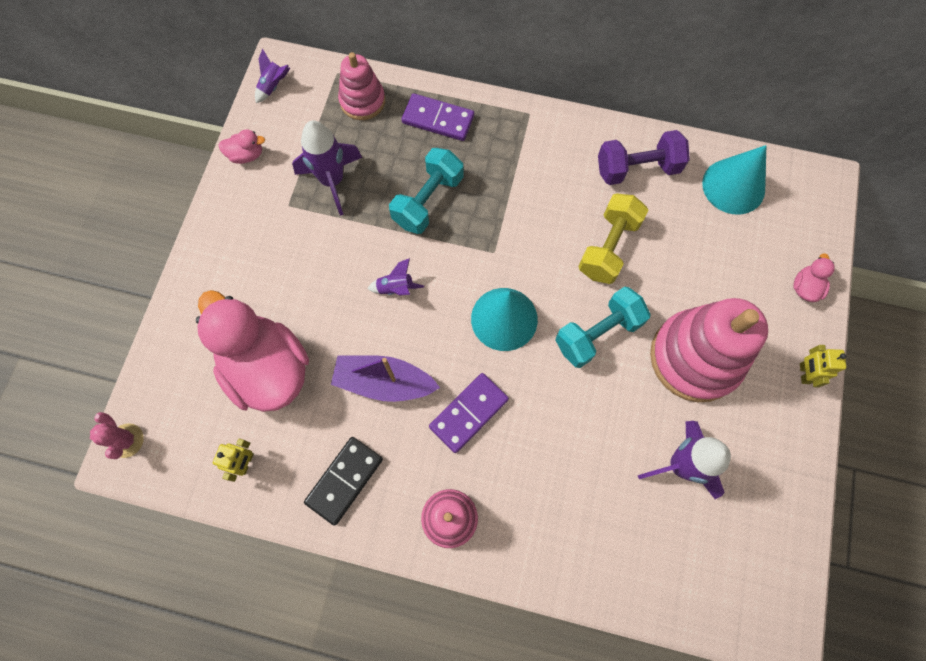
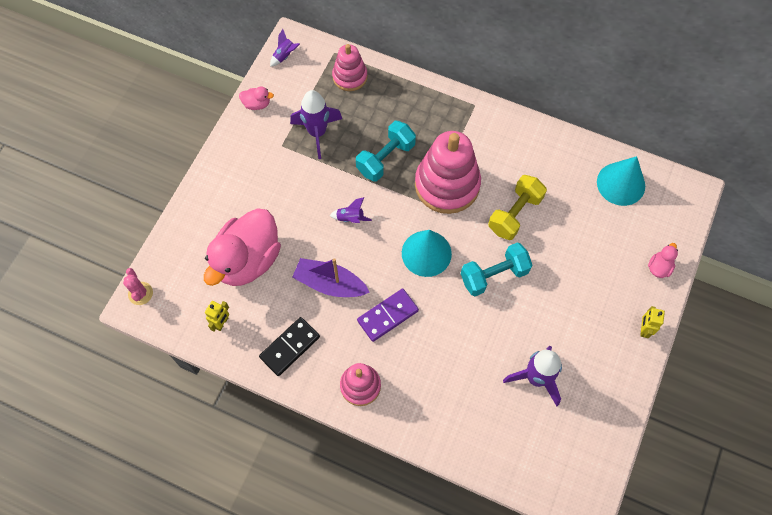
camera: 10 degrees right, 5 degrees down
(267, 368) = (248, 260): pink duck -> pink duck turned 120 degrees counterclockwise
(438, 119) = (404, 99): purple domino -> none
(637, 169) = (549, 159): purple dumbbell -> none
(695, 357) = (563, 304): pink stacking toy -> pink stacking toy (447, 185)

